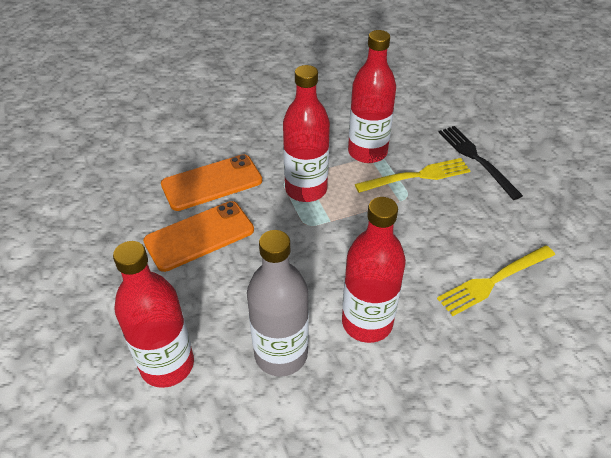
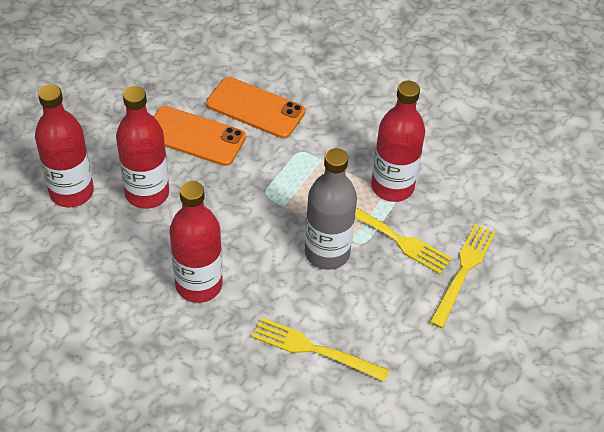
camera: 50 degrees right, 5 degrees up
(281, 354) = (129, 249): grey bottle -> grey bottle (327, 253)
(306, 189) = (304, 171): red bottle -> red bottle (147, 193)
(476, 159) = (463, 271): black fork -> yellow fork

